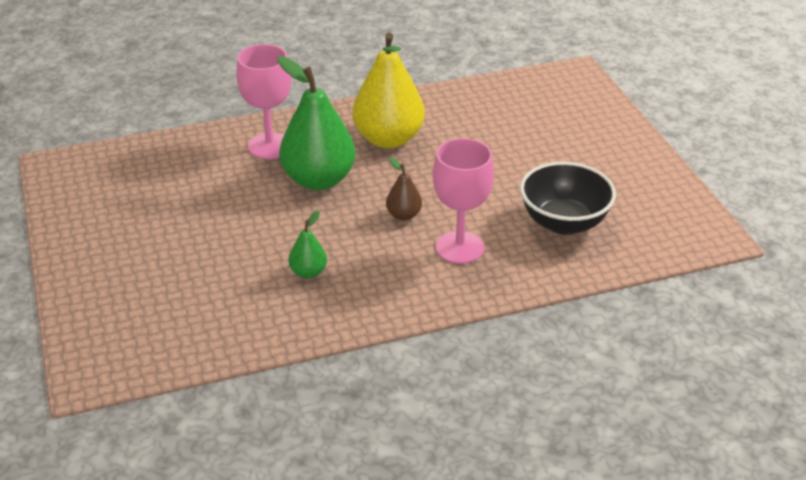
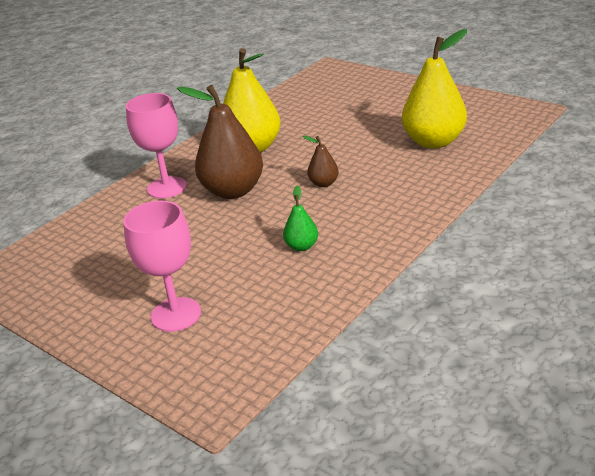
camera: 30 degrees left, 5 degrees down
(318, 180) = (232, 191): green pear -> brown pear
(459, 247) = (387, 183): pink goblet -> pink goblet (176, 314)
(563, 222) = (434, 141): black bowl -> yellow pear

